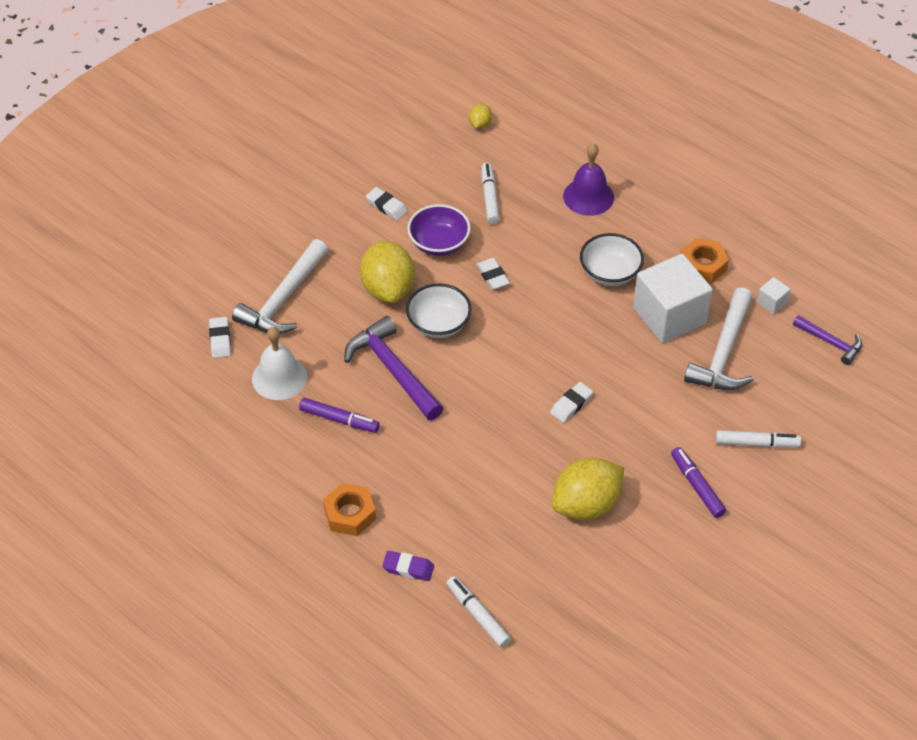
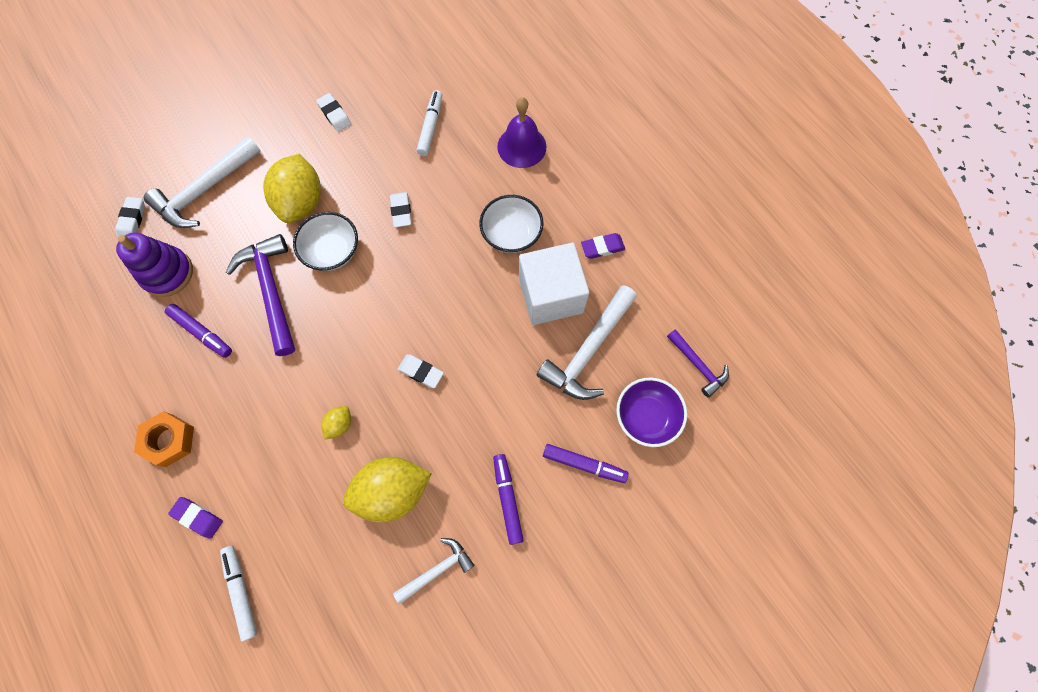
camera: 15 degrees right, 20 degrees up
(279, 377) = (167, 273): white bell -> purple stacking toy
(439, 243) = (366, 165): purple bowl -> purple bowl (646, 416)
(480, 124) = (451, 48): yellow lemon -> yellow lemon (339, 424)
(571, 404) = (421, 372): white eraser -> white eraser turned 60 degrees clockwise
(655, 555) = (437, 570): none -> white hammer
(702, 266) = (602, 247): orange nut -> purple eraser
(756, 443) = (584, 464): white marker -> purple marker
(772, 302) = (655, 305): white cube -> none

